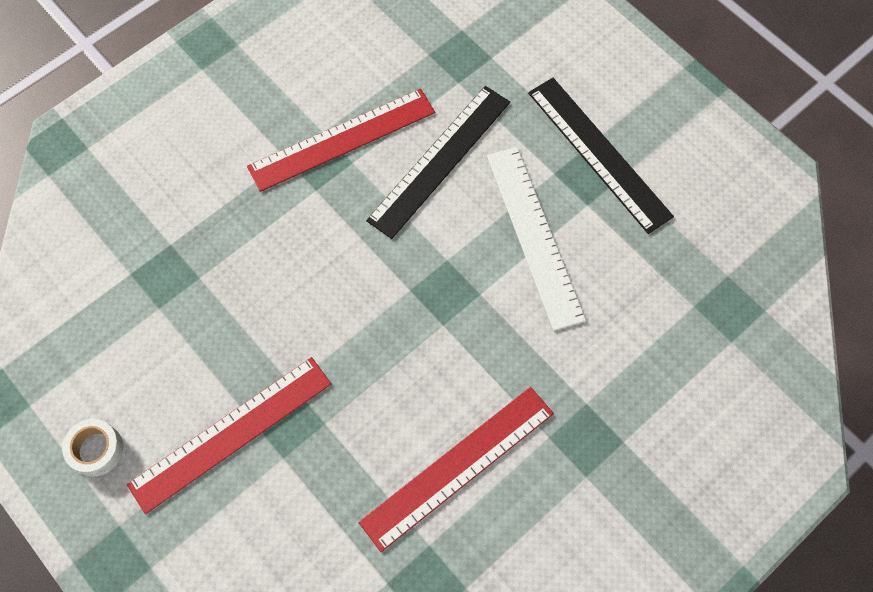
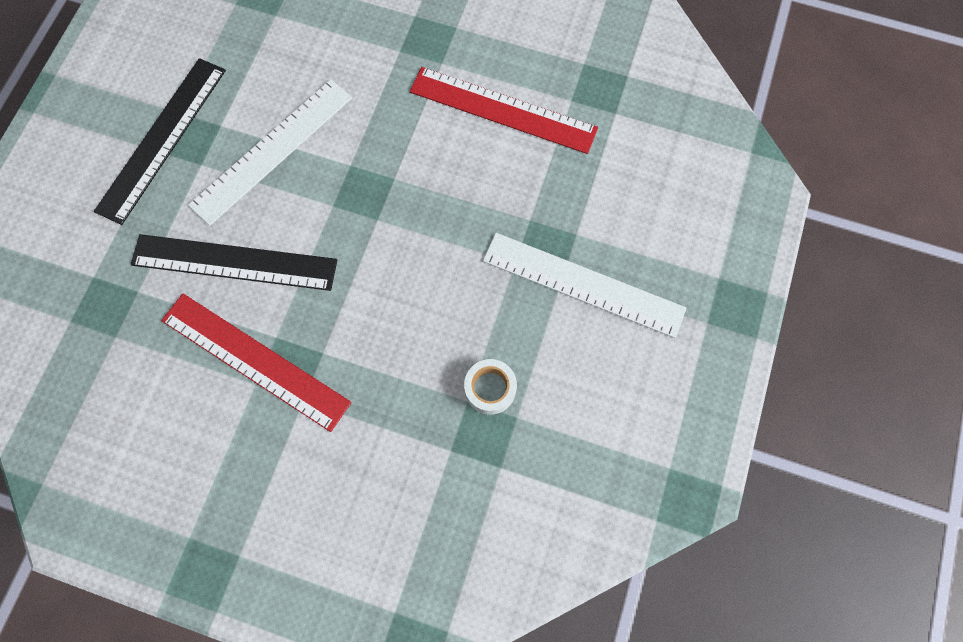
camera: 120 degrees left, 5 degrees up
(96, 450) = (666, 382): white tape -> white tape (490, 389)
(231, 433) = (583, 284): red ruler -> white ruler

